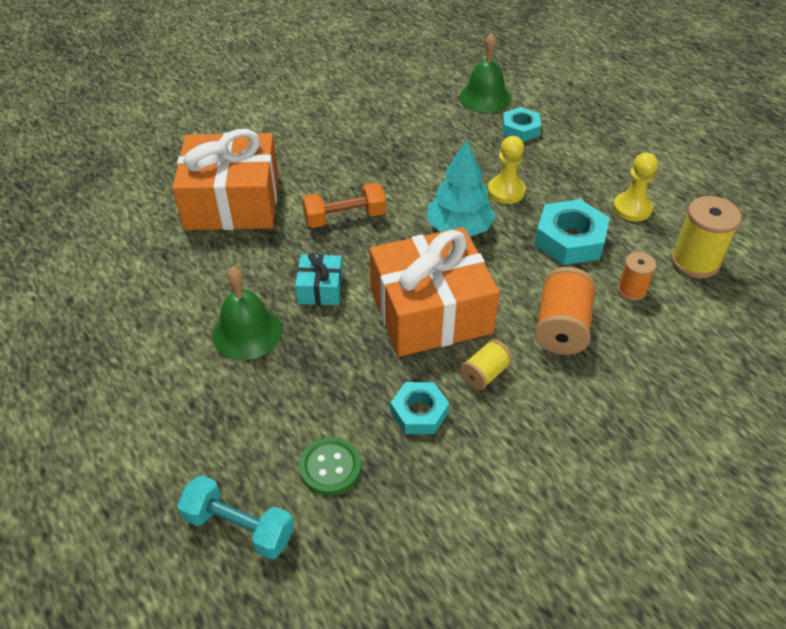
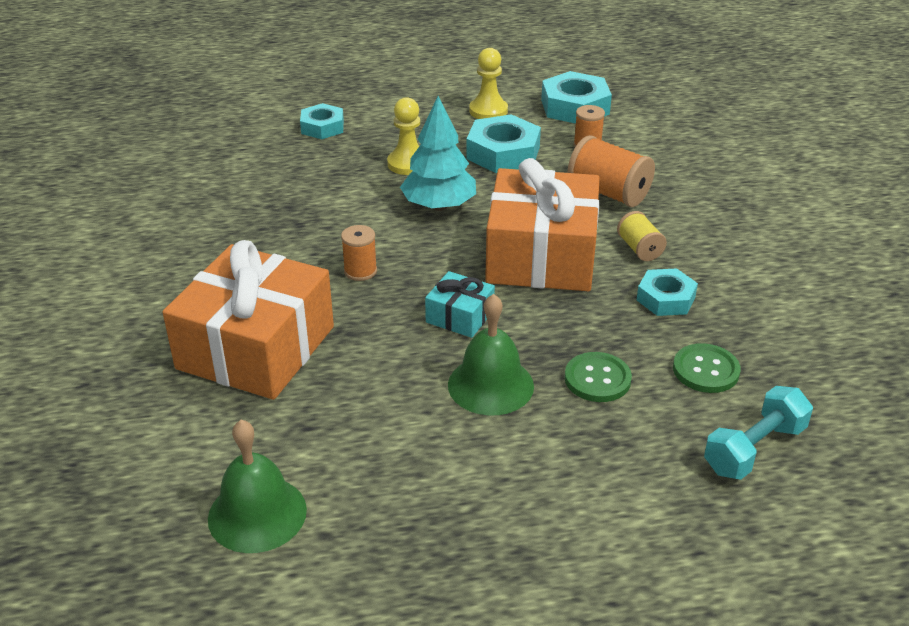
camera: 65 degrees left, 10 degrees down
(283, 394) = (597, 379): none -> green button
(345, 218) = (360, 271): orange dumbbell -> orange spool
(485, 97) = (248, 130): green bell -> green bell (257, 514)
(695, 261) = (575, 107): yellow spool -> turquoise nut

